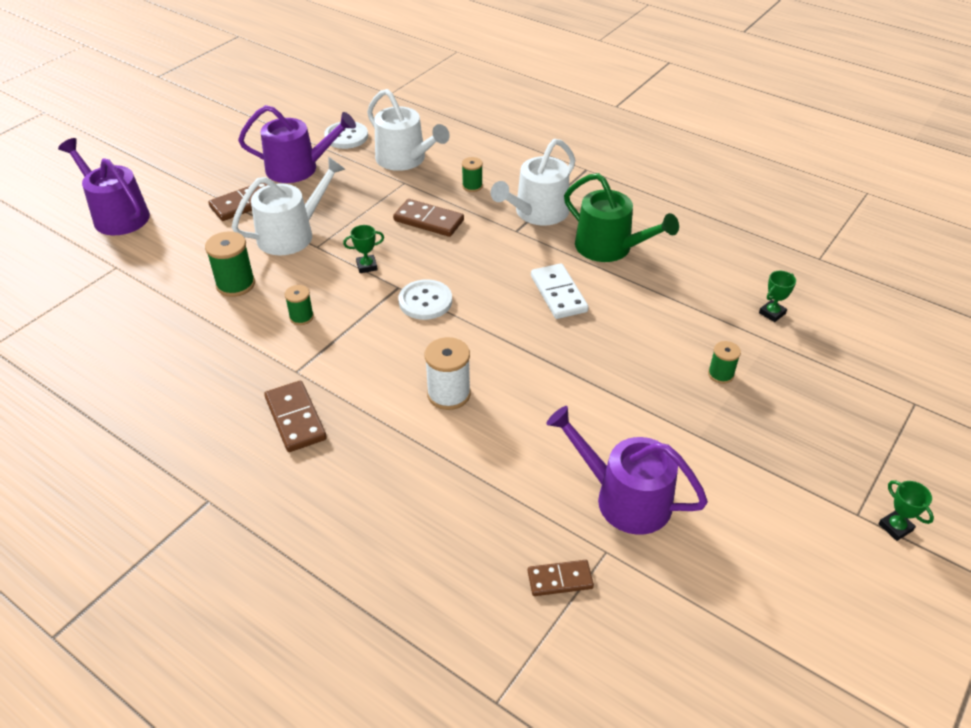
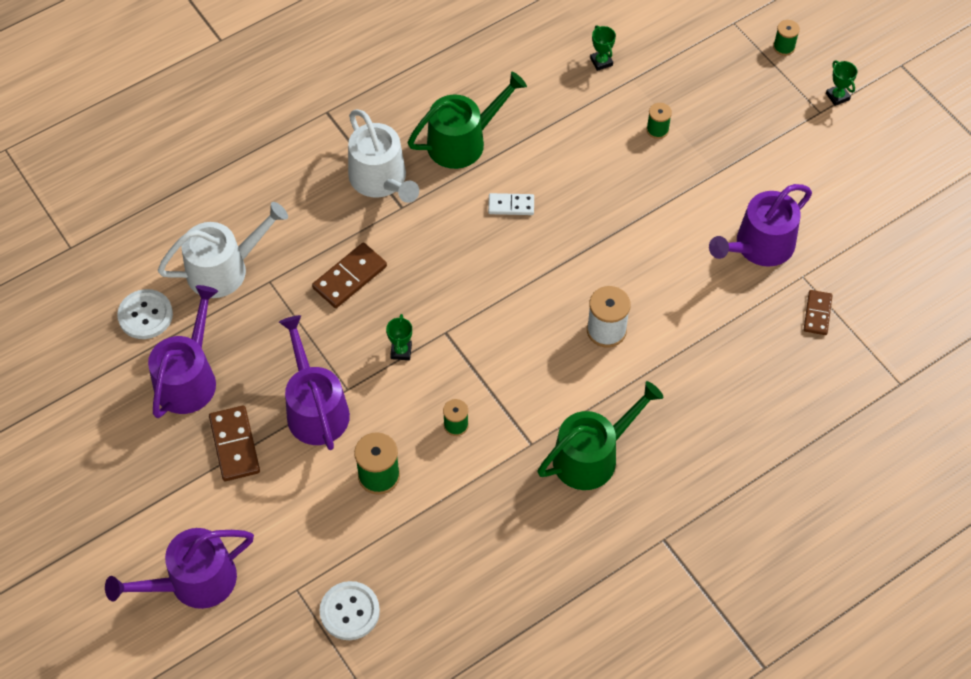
camera: 70 degrees left, 15 degrees up
(292, 234) = (315, 408): white watering can -> purple watering can
(295, 418) = (592, 456): brown domino -> green watering can
(425, 301) = (476, 315): white button -> white button (349, 611)
(472, 186) = (307, 221): green spool -> green spool (784, 47)
(558, 294) = (511, 206): white domino -> white domino, size x0.65
(895, 527) = (837, 96): green trophy -> green trophy turned 75 degrees clockwise

